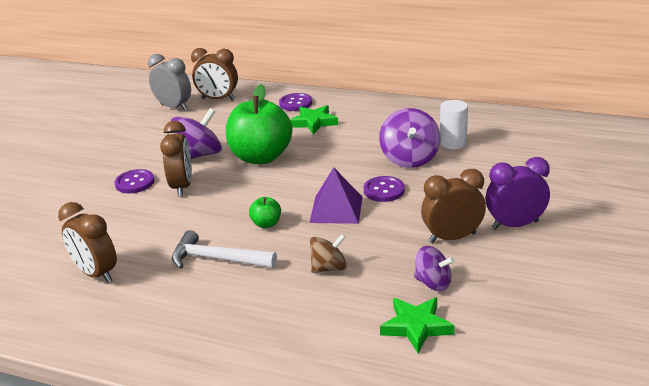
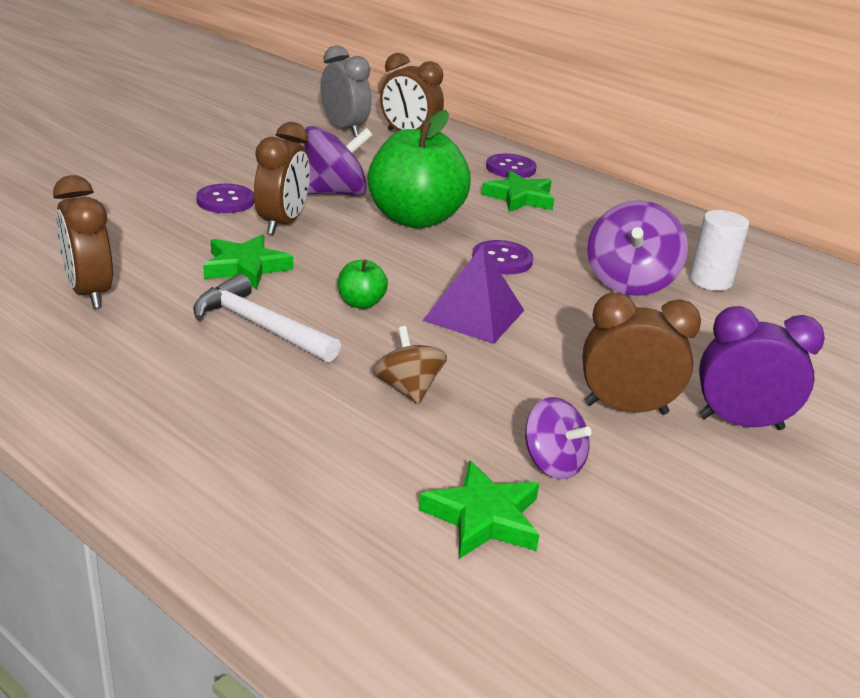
camera: 15 degrees right, 0 degrees up
(181, 224) = (246, 267): none -> green star
(329, 268) = (408, 389): brown spinning top -> brown spinning top turned 105 degrees counterclockwise
(384, 190) = (562, 312): purple button -> purple button (502, 260)

